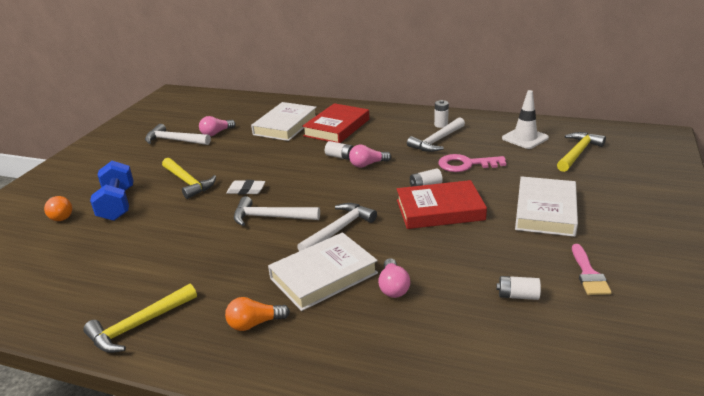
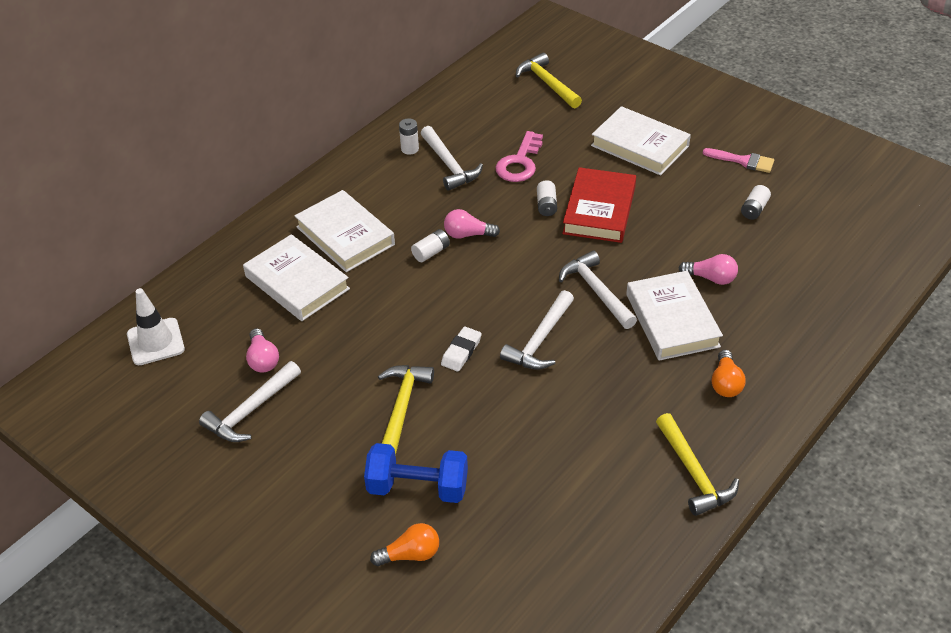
camera: 70 degrees left, 15 degrees up
(188, 182) = (402, 407): yellow hammer -> yellow hammer turned 60 degrees counterclockwise
(337, 127) = (345, 236): red book -> white book
(367, 164) = (468, 234): pink light bulb -> pink light bulb turned 90 degrees clockwise
(525, 138) = (491, 103): white traffic cone -> white traffic cone (155, 342)

